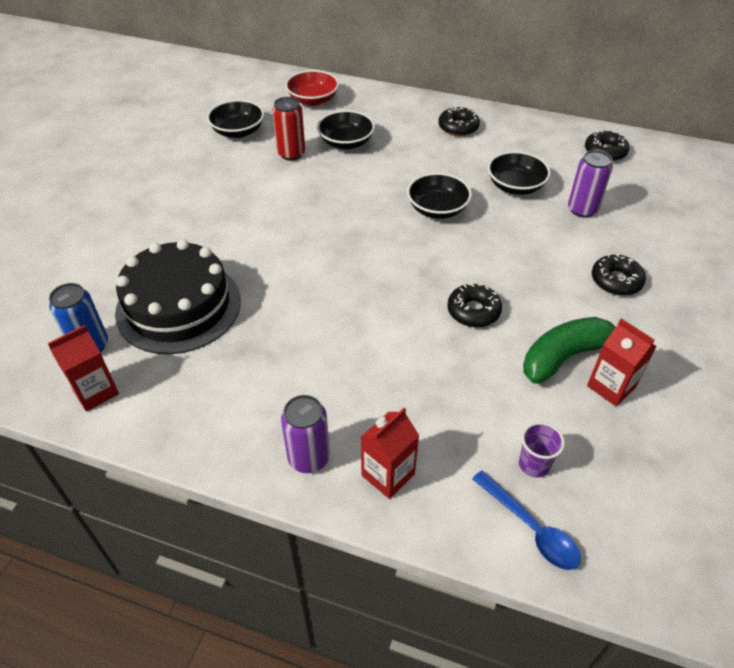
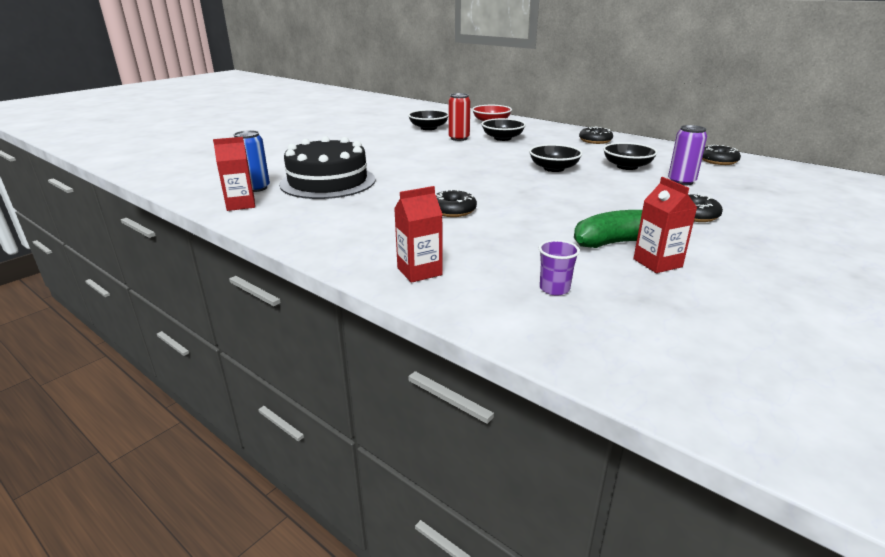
camera: 20 degrees right, 20 degrees down
(308, 458) = (362, 253): purple can -> none
(473, 311) = (551, 212): black donut -> black donut (453, 210)
(530, 528) = (527, 320): blue spoon -> none

